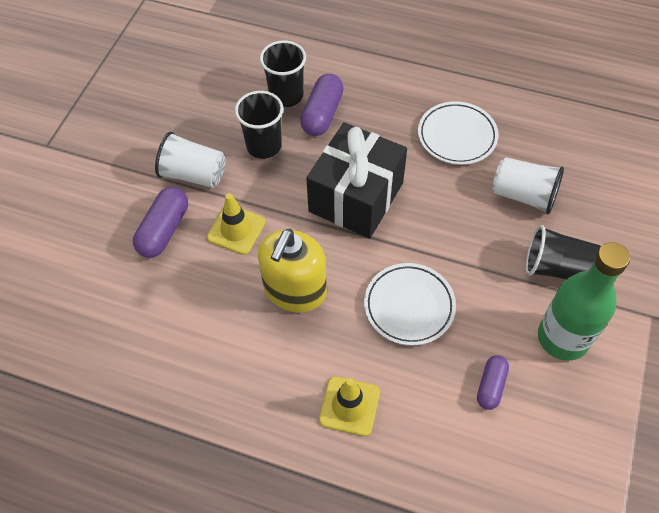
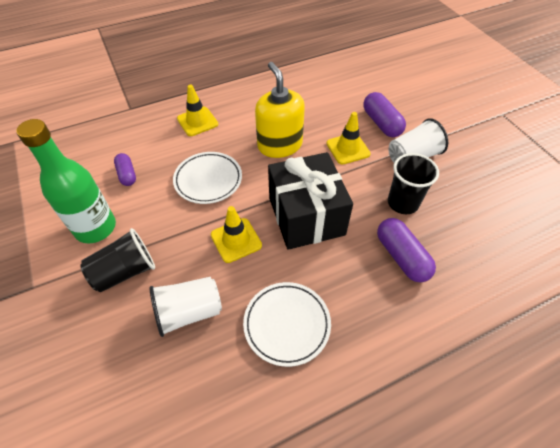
camera: 135 degrees right, 5 degrees down
(286, 96) = (443, 249): black cup -> none
(437, 223) = (236, 240): none -> yellow traffic cone

